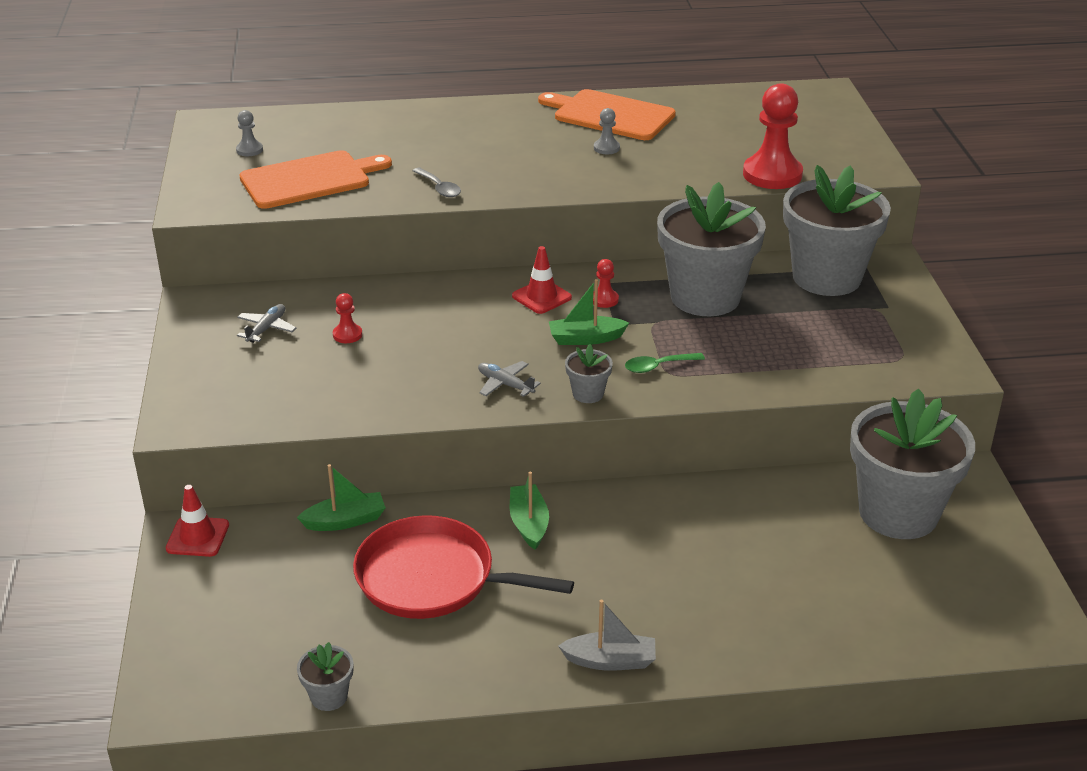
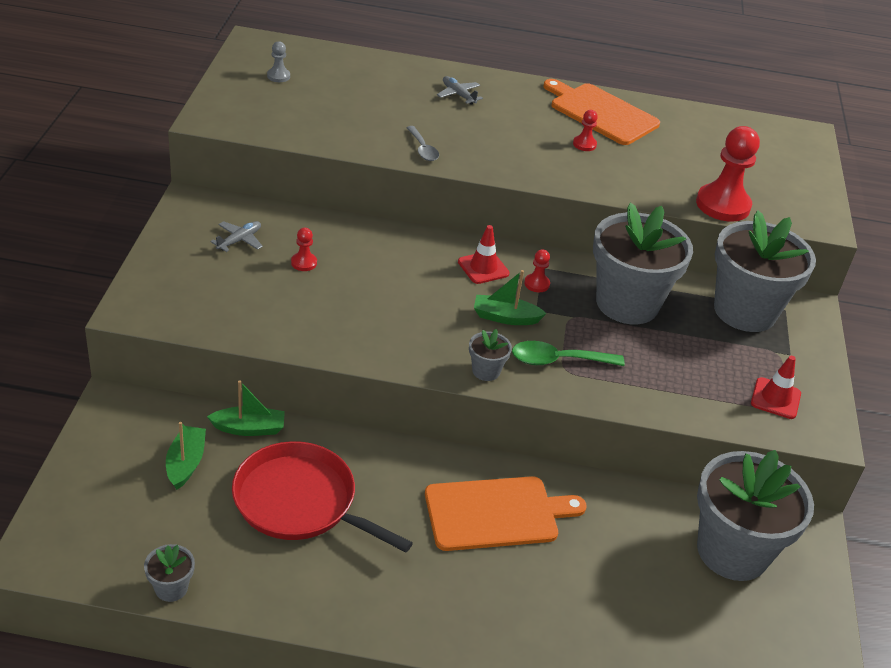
camera: 10 degrees right, 5 degrees up
(197, 537) = (123, 410): red traffic cone -> red traffic cone (775, 398)
(309, 179) = (316, 115): orange cutting board -> orange cutting board (496, 513)
(505, 384) = (418, 344): grey plane -> grey plane (458, 95)
(529, 523) = (401, 473): green boat -> green boat (186, 463)
(606, 148) = (584, 144): grey pawn -> red pawn
(610, 661) = (420, 623): grey boat -> none
(658, 366) = (558, 360): green spoon -> green spoon, size x1.51

